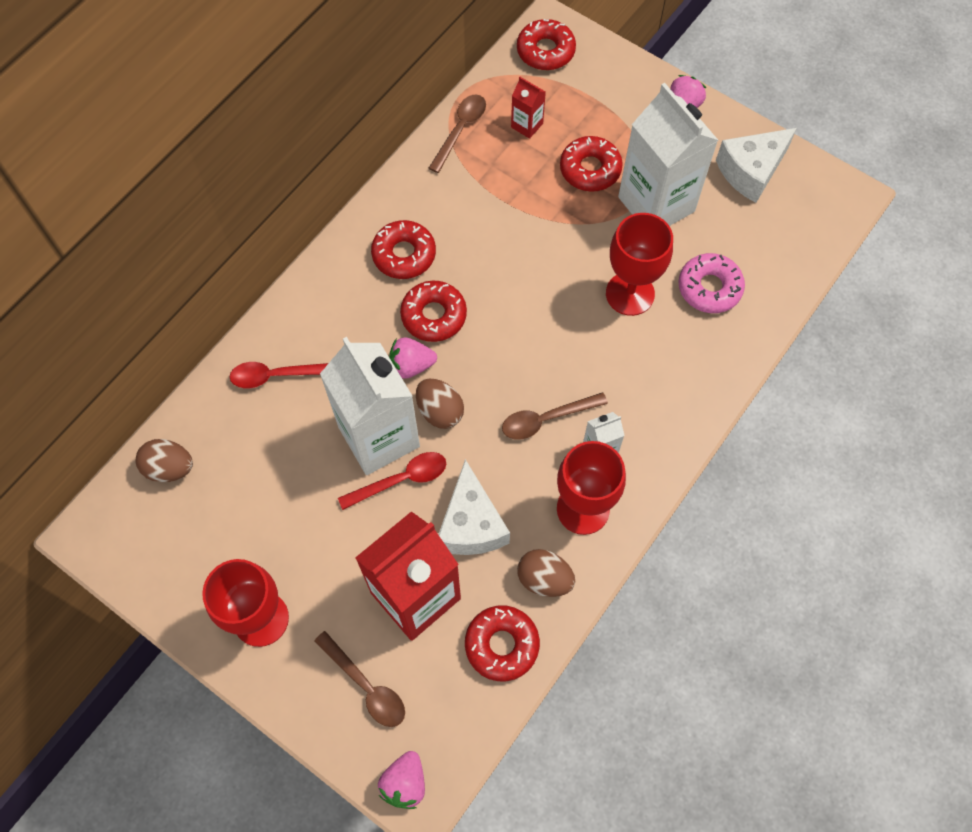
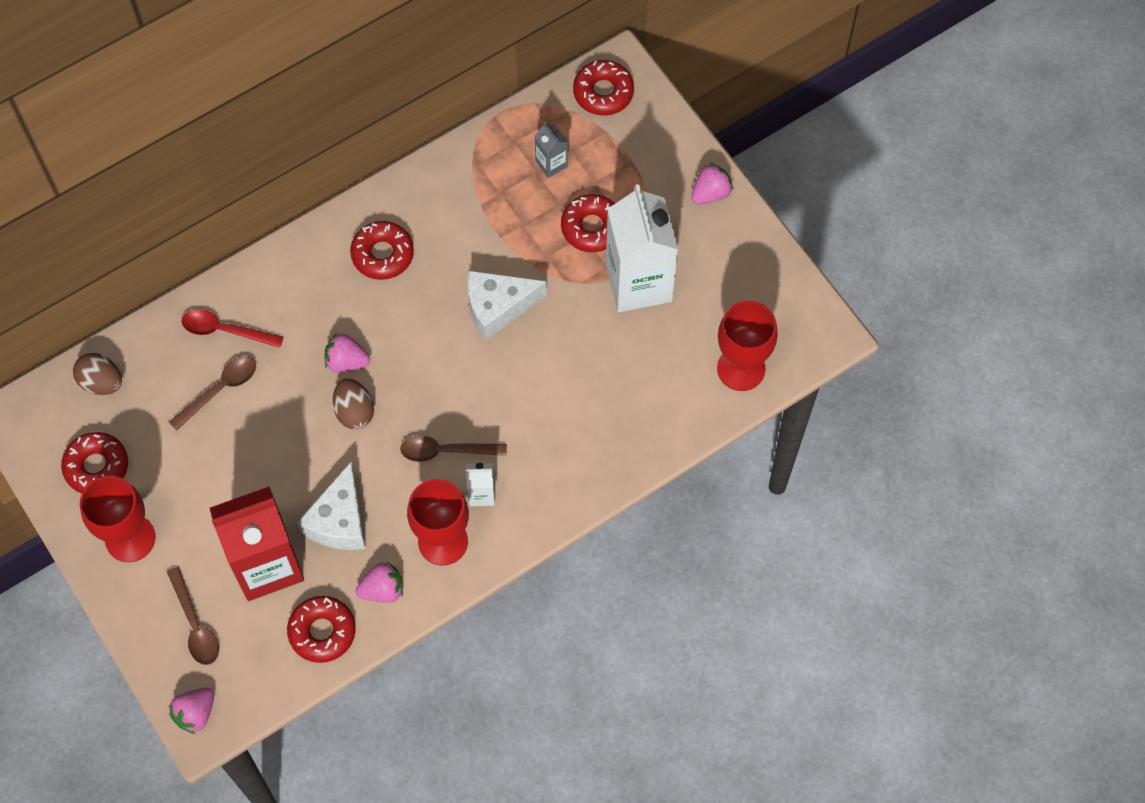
camera: 20 degrees right, 0 degrees up
(379, 436) = (291, 416): white carton -> none
(401, 480) = (295, 461): red spoon -> none
(434, 315) = (385, 321): red donut -> red donut (96, 466)
(460, 130) = (486, 148): brown spoon -> brown spoon (220, 390)
(527, 125) = (551, 163): red carton -> grey carton
(544, 579) = (382, 590): brown egg -> pink strawberry
(630, 294) = (574, 361): red goblet -> red goblet (741, 368)
(709, 288) = (651, 380): pink donut -> none
(751, 171) = (746, 279): white cheese -> white cheese (498, 307)

